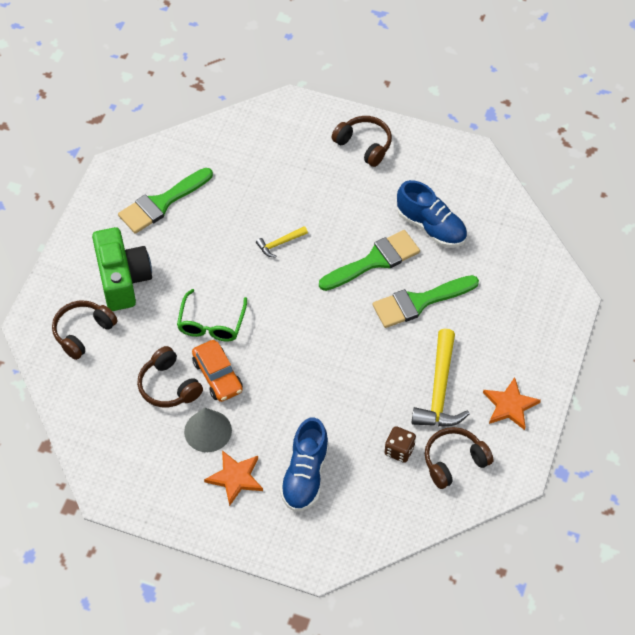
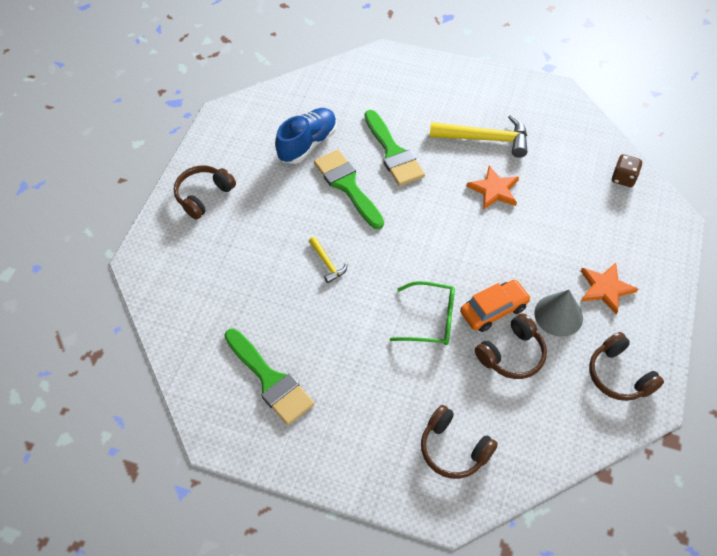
camera: 90 degrees left, 0 degrees up
(123, 279) = (378, 412): green camera -> none
(305, 475) = (590, 233): blue shoe -> none
(399, 450) = (550, 166): brown dice -> brown dice (623, 178)
(454, 461) = (554, 130): brown headphones -> brown headphones (619, 375)
(510, 405) = (493, 94): orange star -> orange star (494, 190)

